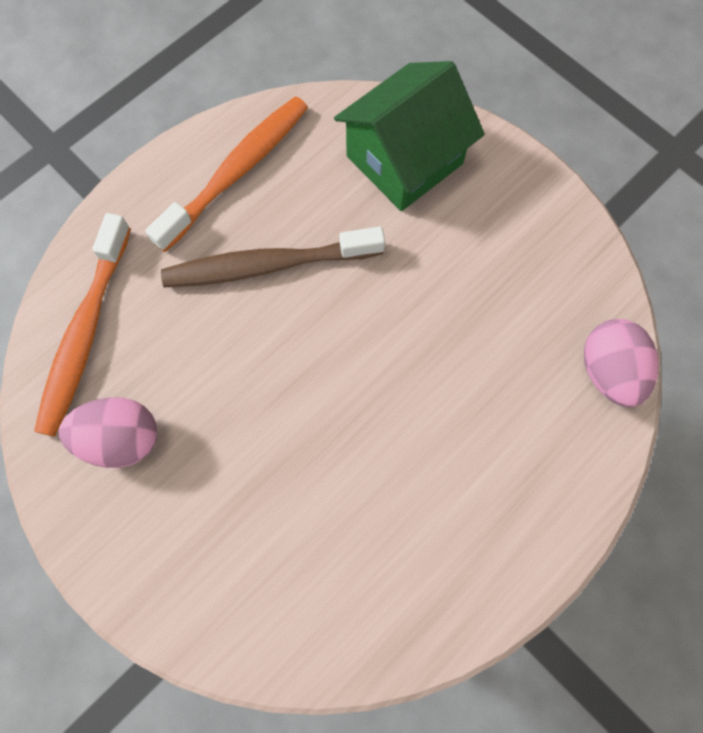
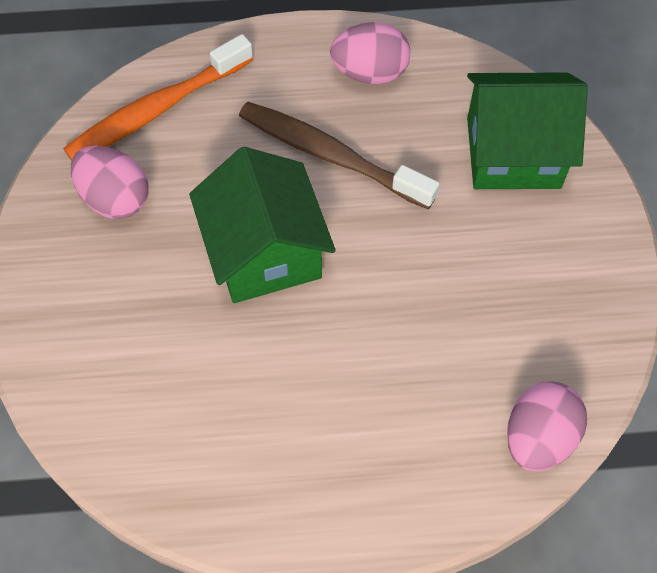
camera: 40 degrees right, 10 degrees down
(237, 171) = (370, 73): orange toothbrush -> pink egg
(287, 387) = (265, 252): none -> green house

